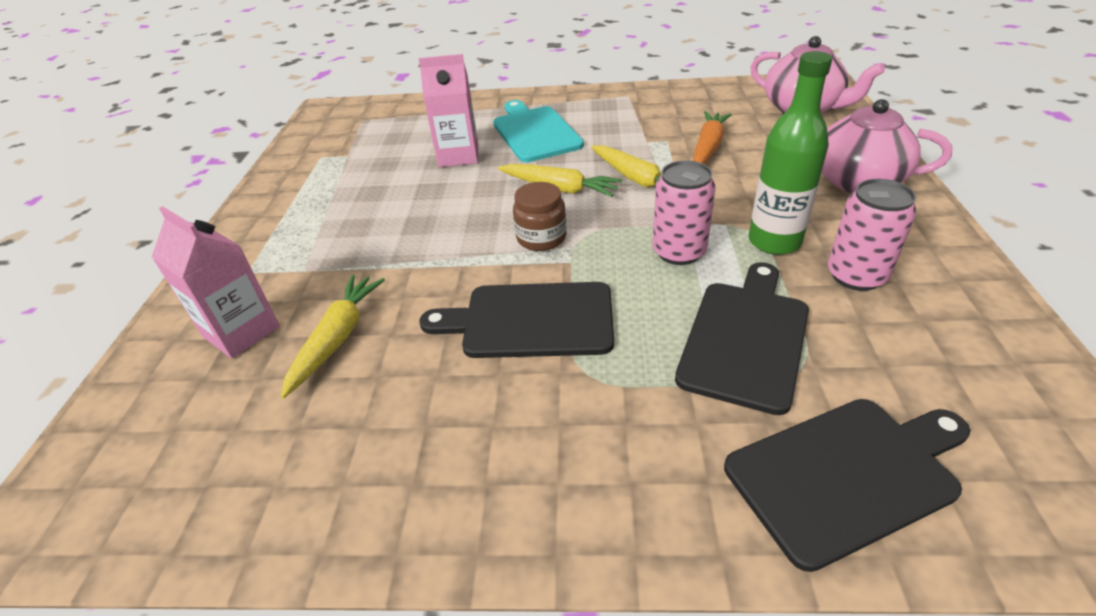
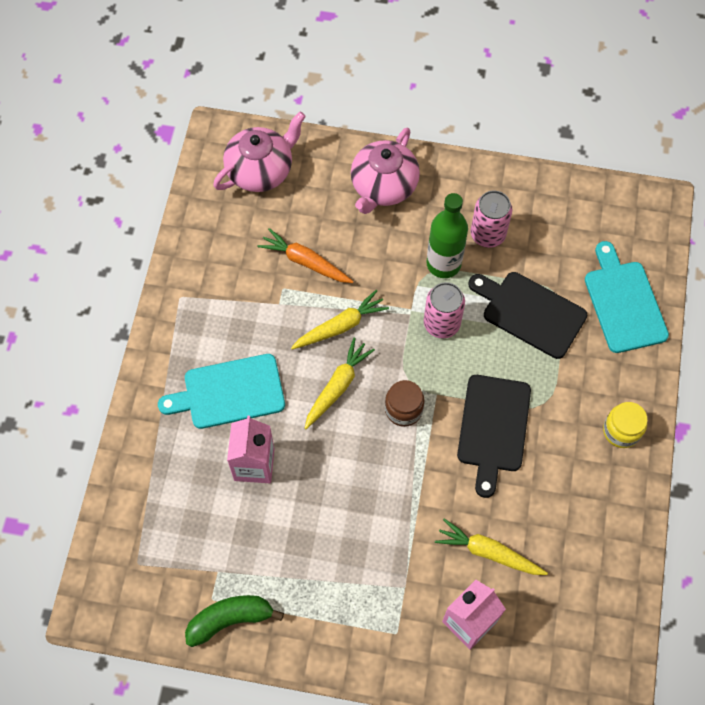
camera: 85 degrees left, 25 degrees up
(297, 168) = (230, 619): none -> green banana
(557, 495) = (621, 431): none -> yellow jar
(846, 474) = (624, 302): black cutting board -> turquoise cutting board

